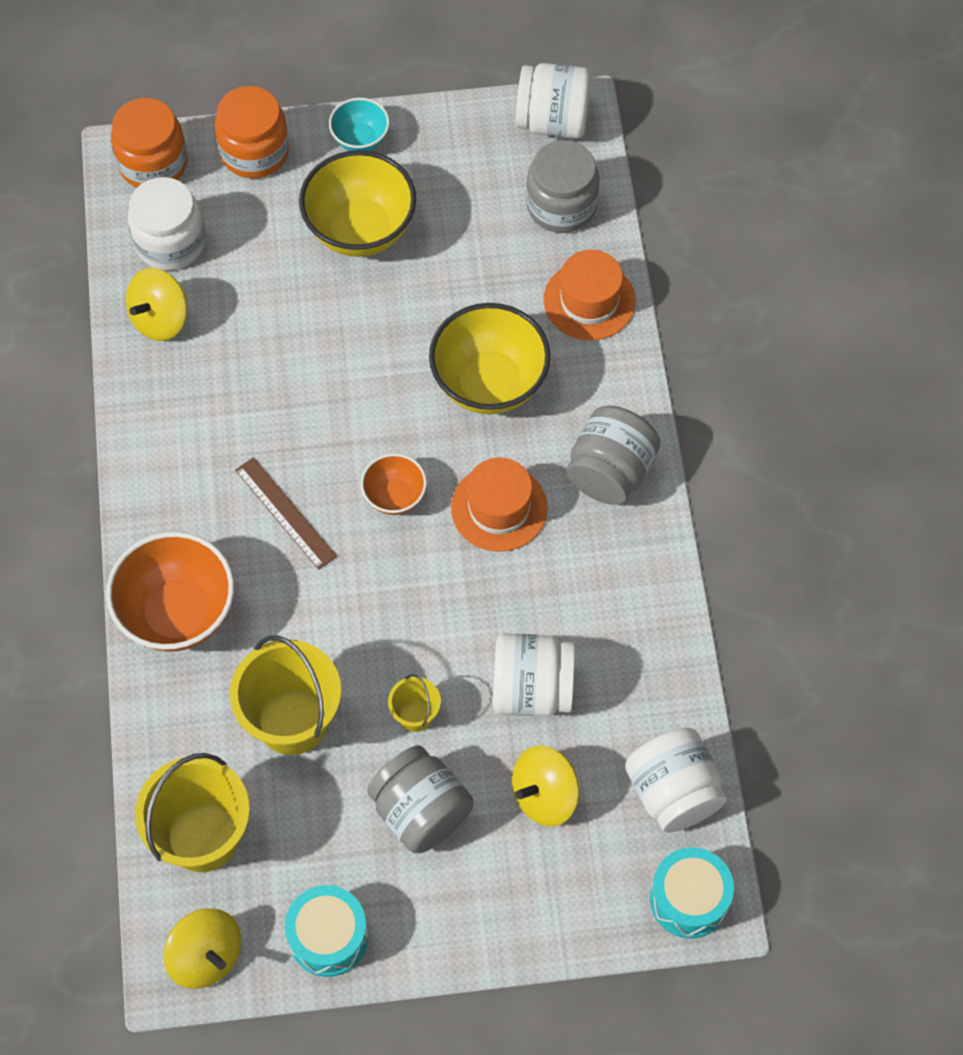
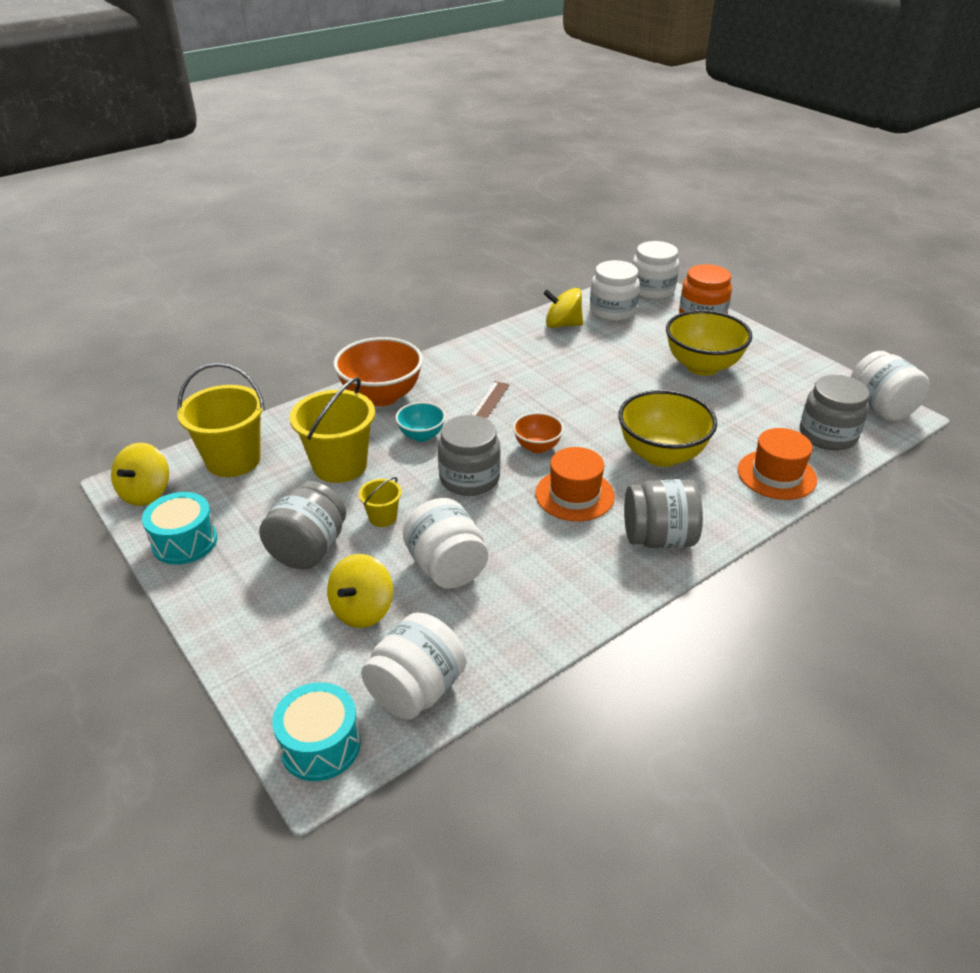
camera: 60 degrees right, 25 degrees down
(153, 163) = (652, 290): orange jar -> white jar
(360, 139) = (759, 345): turquoise bowl -> turquoise bowl (421, 435)
(405, 596) = (469, 478): none -> grey jar
(544, 795) = (362, 610): yellow spinning top -> yellow spinning top turned 90 degrees counterclockwise

